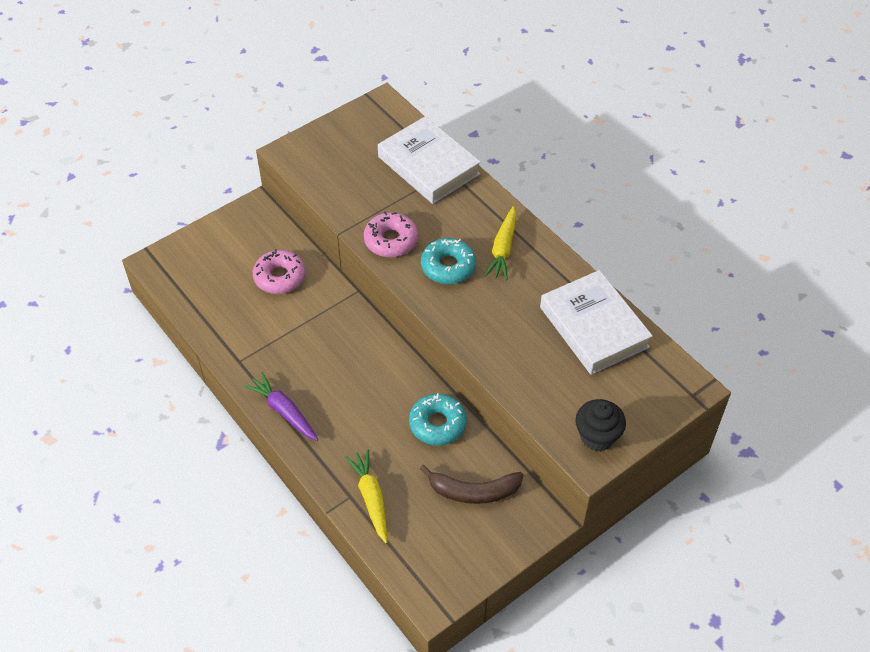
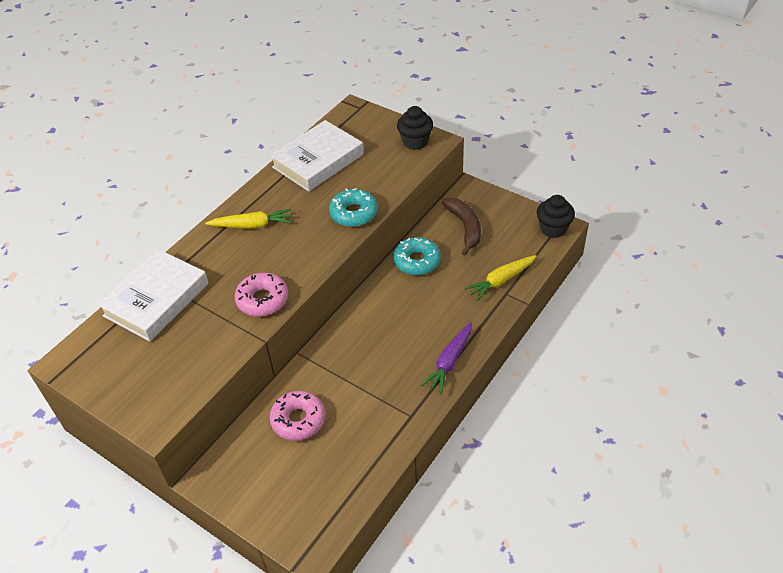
camera: 105 degrees left, 5 degrees down
(432, 591) = (553, 229): none -> black cupcake
(448, 266) = (283, 254): turquoise donut -> turquoise donut (353, 213)

